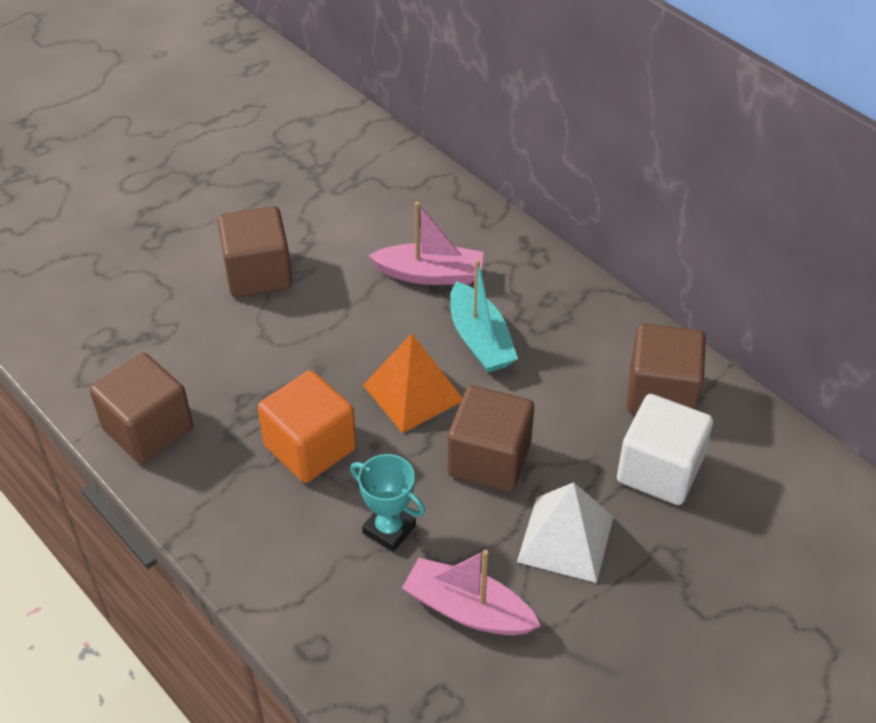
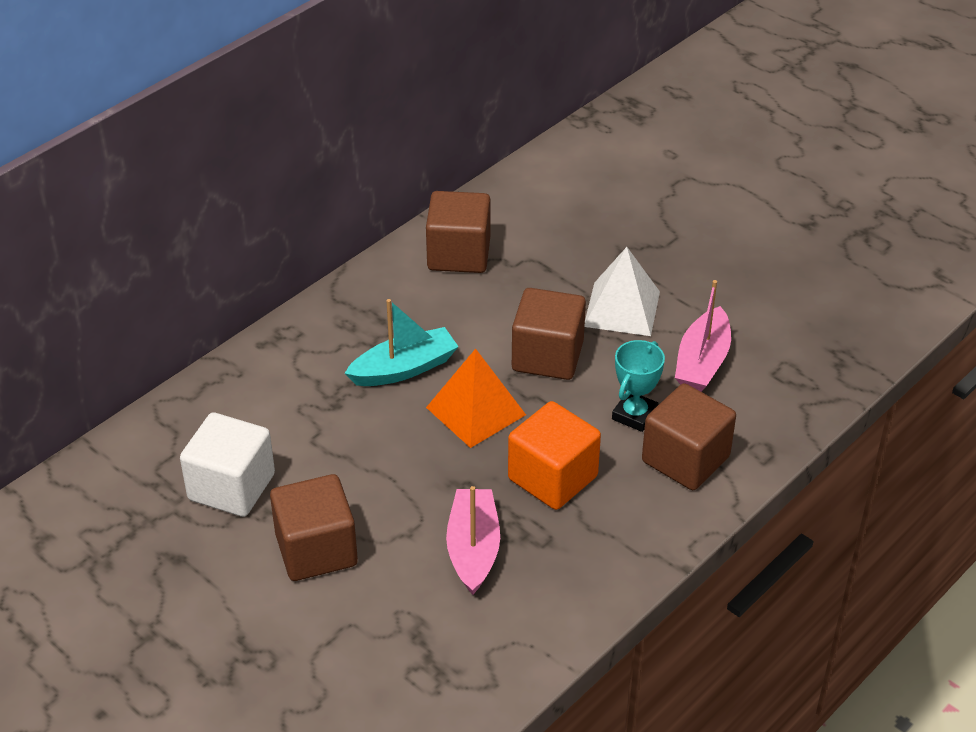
camera: 95 degrees left, 5 degrees down
(148, 429) = (548, 608): brown cube -> brown cube (685, 459)
(430, 274) = (315, 409): pink boat -> pink boat (473, 549)
(659, 470) = (542, 256): white cube -> white cube (231, 487)

